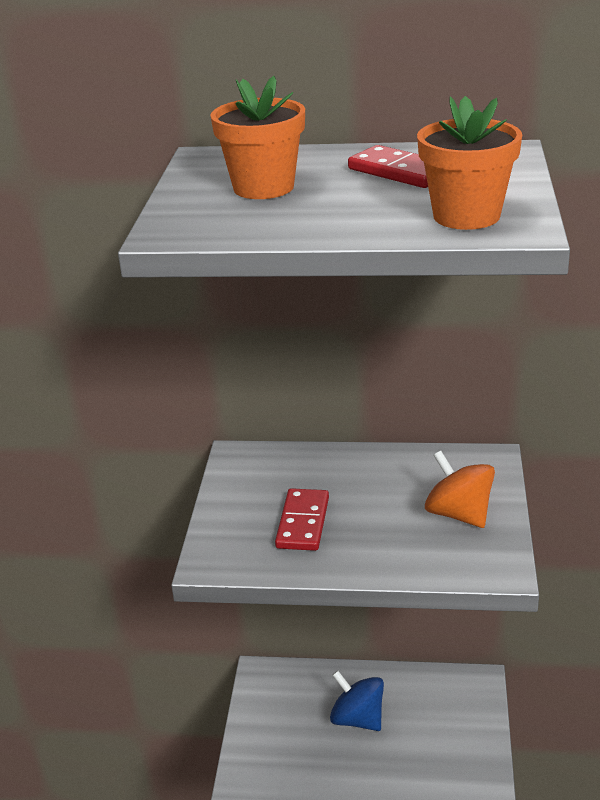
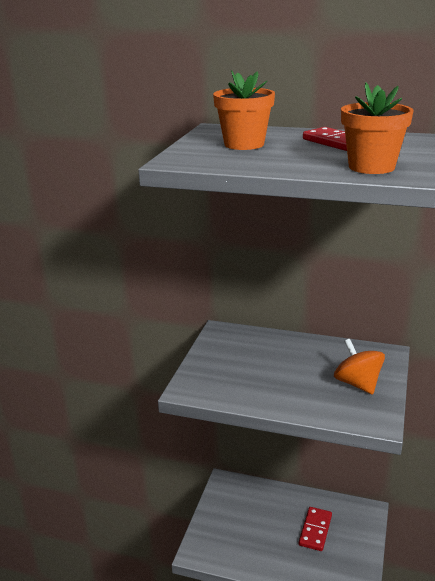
camera: 10 degrees right, 5 degrees down
(303, 523) = (252, 375): red domino -> red domino (315, 530)
(357, 718) = (282, 521): blue spinning top -> none

